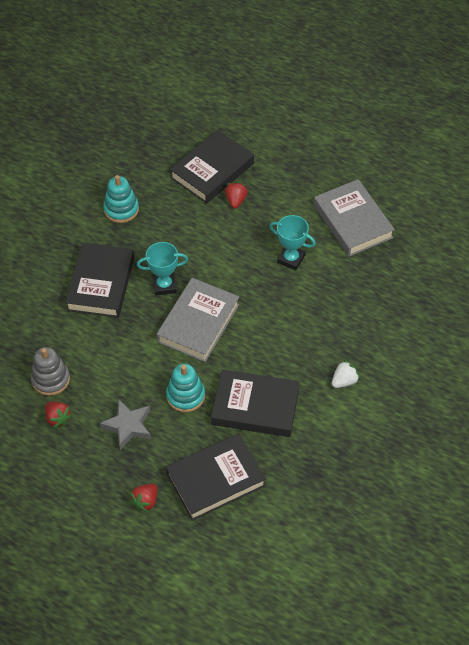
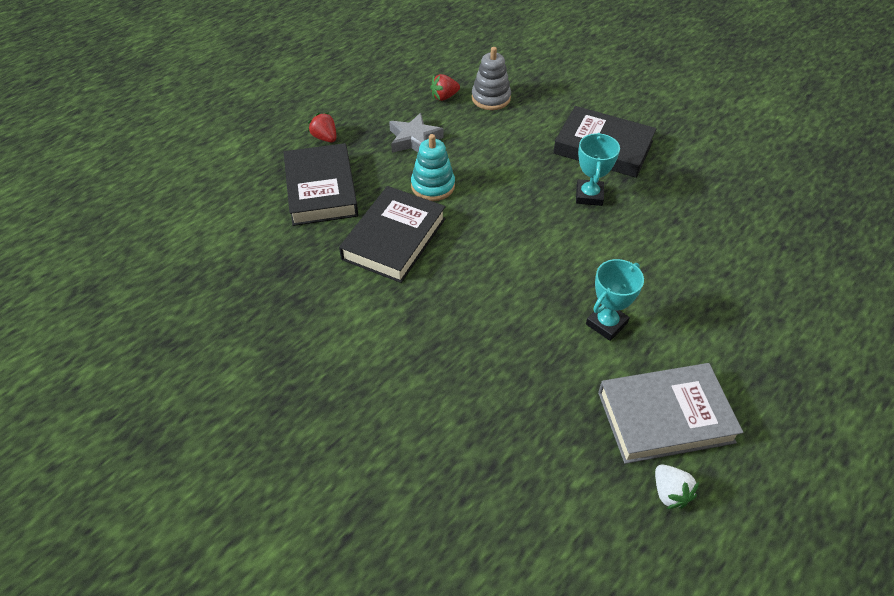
camera: 105 degrees right, 5 degrees down
(121, 209) = (713, 179): turquoise stacking toy -> none
(198, 323) = (526, 214): grey book -> none
(212, 170) = (776, 274): black book -> none
(236, 200) = (719, 288): red strawberry -> none
(344, 381) = (394, 331): white strawberry -> white strawberry (670, 493)

